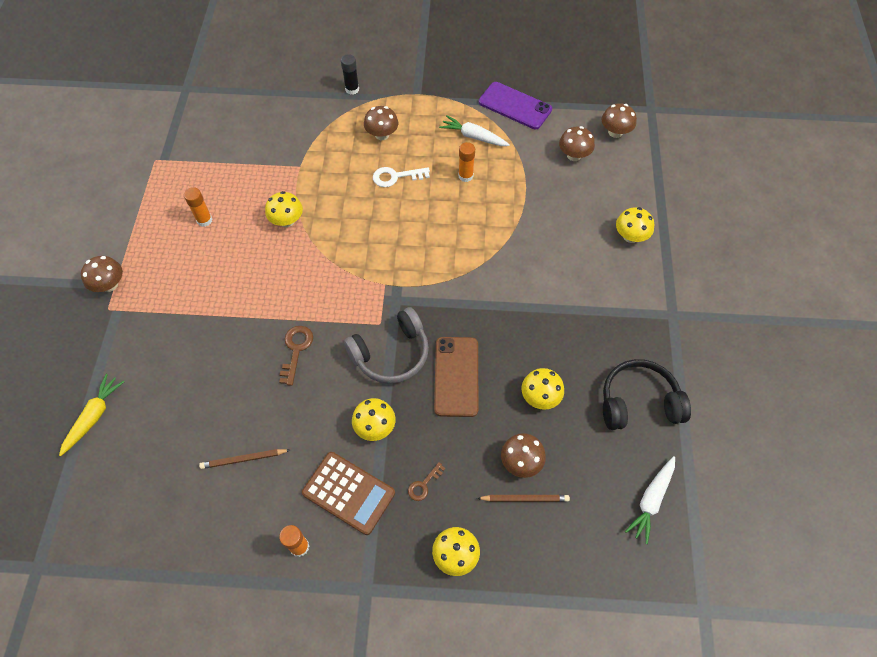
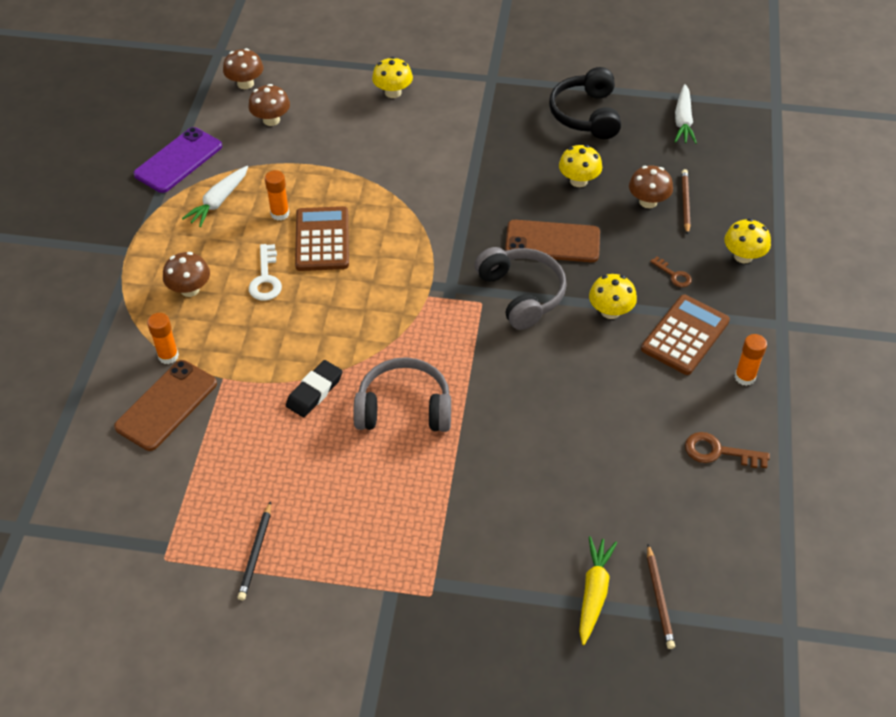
camera: 85 degrees left, 10 degrees down
(94, 416) = (594, 592): yellow carrot -> yellow carrot turned 75 degrees clockwise
(109, 284) = (389, 597): brown mushroom -> none
(154, 206) = (256, 553): none -> black pencil
(204, 220) = (295, 486): orange glue stick -> orange glue stick (168, 356)
(244, 459) = (649, 429): brown pencil -> brown pencil (659, 598)
(270, 278) = (404, 408): none -> grey headphones
(276, 140) = (166, 405): none -> brown phone
(287, 221) = (314, 391): yellow mushroom -> black eraser
(296, 350) = (510, 381): brown key -> brown key (718, 452)
(352, 89) = (94, 318): black glue stick -> none
(440, 206) = (322, 239): none -> brown calculator
(651, 500) = (683, 121): white carrot -> white carrot turned 60 degrees clockwise

